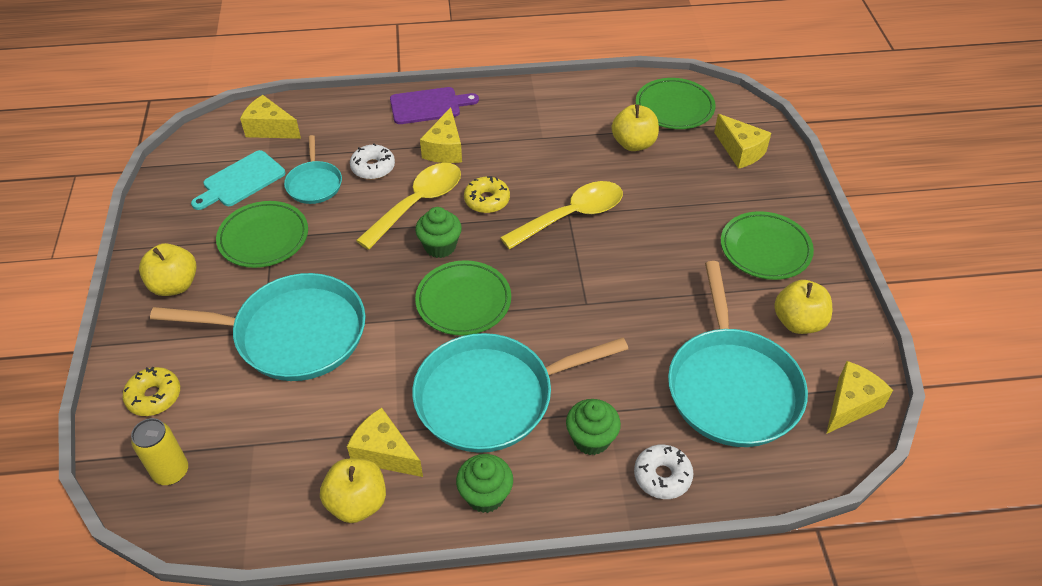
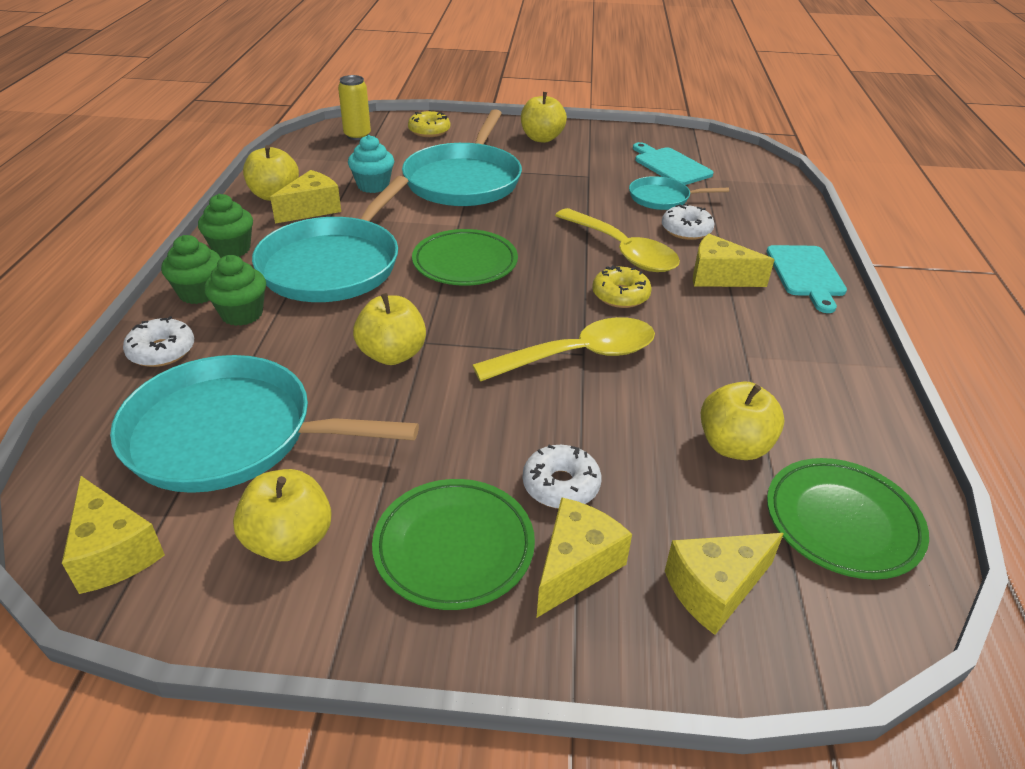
camera: 100 degrees right, 10 degrees down
(263, 238) = (588, 172): green plate -> none
(270, 129) = (751, 181): yellow cheese -> yellow cheese (575, 566)
(318, 412) = (373, 186): none -> turquoise cupcake
(428, 106) = (806, 274): purple cutting board -> turquoise cutting board
(440, 246) = (551, 257): green cupcake -> green cupcake (199, 293)
(491, 397) = (334, 264): turquoise pan -> turquoise pan turned 150 degrees counterclockwise
(571, 216) = (579, 355): yellow spoon -> yellow spoon turned 90 degrees counterclockwise
(609, 319) = (392, 354): none -> yellow apple
(698, 212) = (561, 485): none -> white donut

